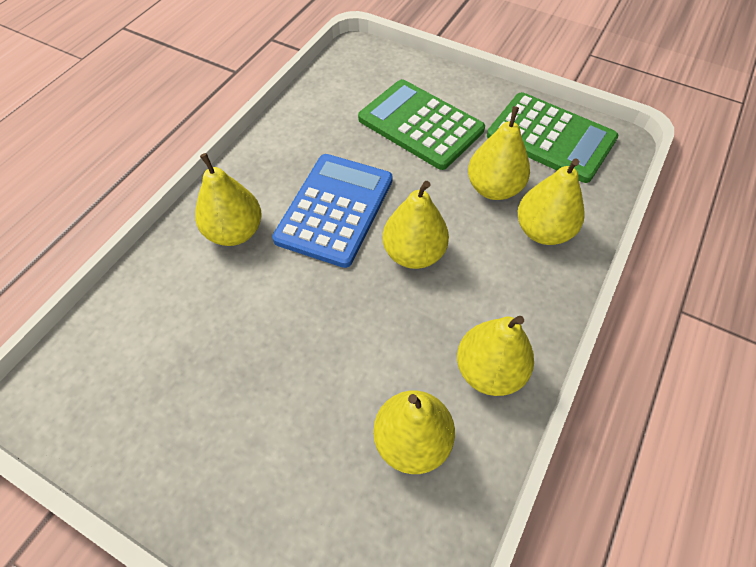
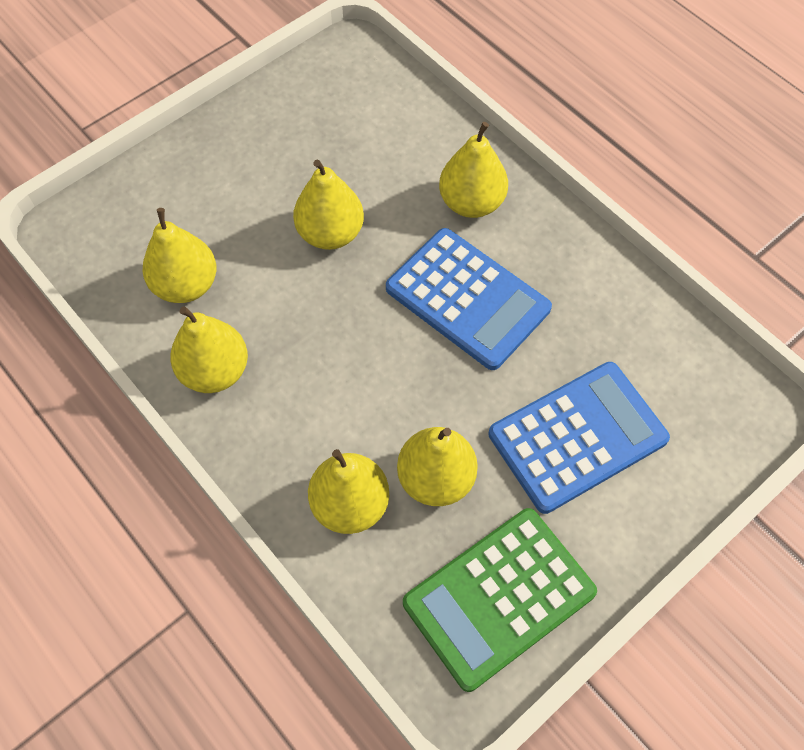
camera: 110 degrees right, 5 degrees up
(413, 253) = (376, 355): yellow pear -> yellow pear (330, 233)
(420, 125) = (577, 436): green calculator -> blue calculator

